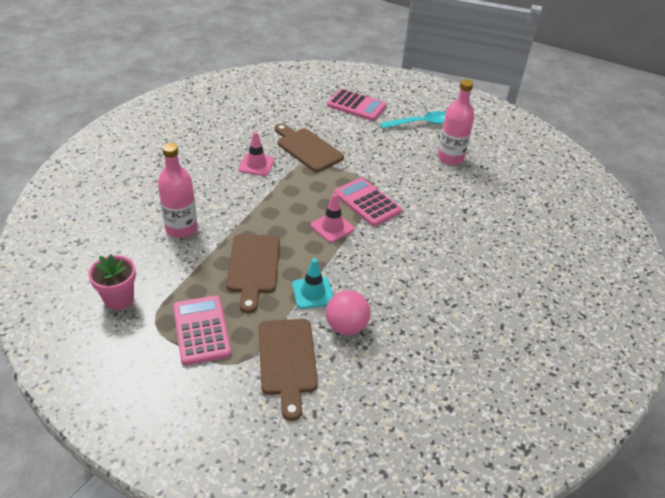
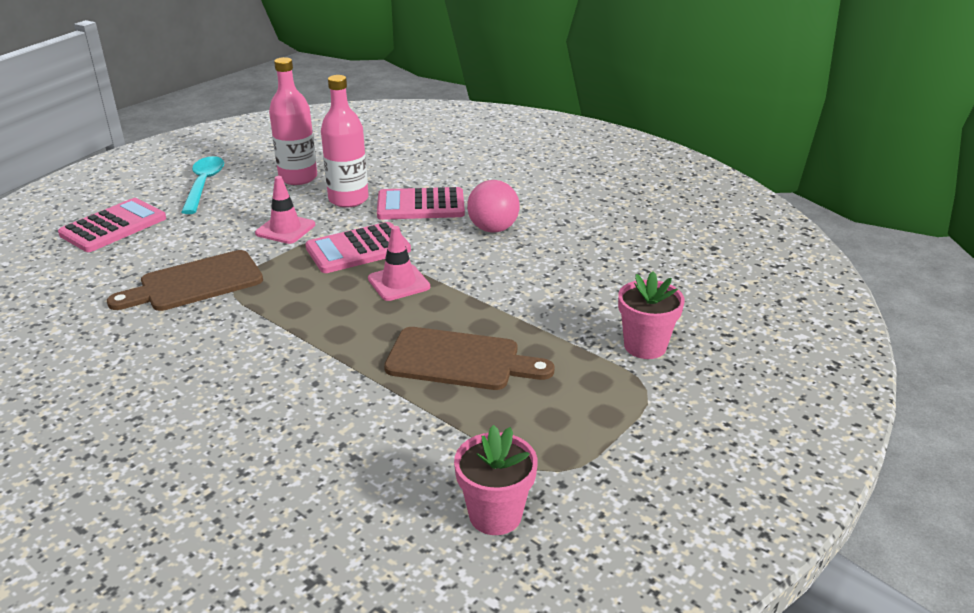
camera: 75 degrees left, 10 degrees down
(181, 229) = (337, 432): pink bottle -> pink bottle (348, 199)
(201, 330) = (581, 419): pink calculator -> pink calculator (420, 205)
(256, 165) = (204, 337): pink traffic cone -> pink traffic cone (285, 229)
(287, 361) = (645, 346): brown cutting board -> pink flower pot
(313, 293) = (526, 313): turquoise traffic cone -> none
(346, 326) = (591, 295): pink ball -> pink ball (493, 229)

